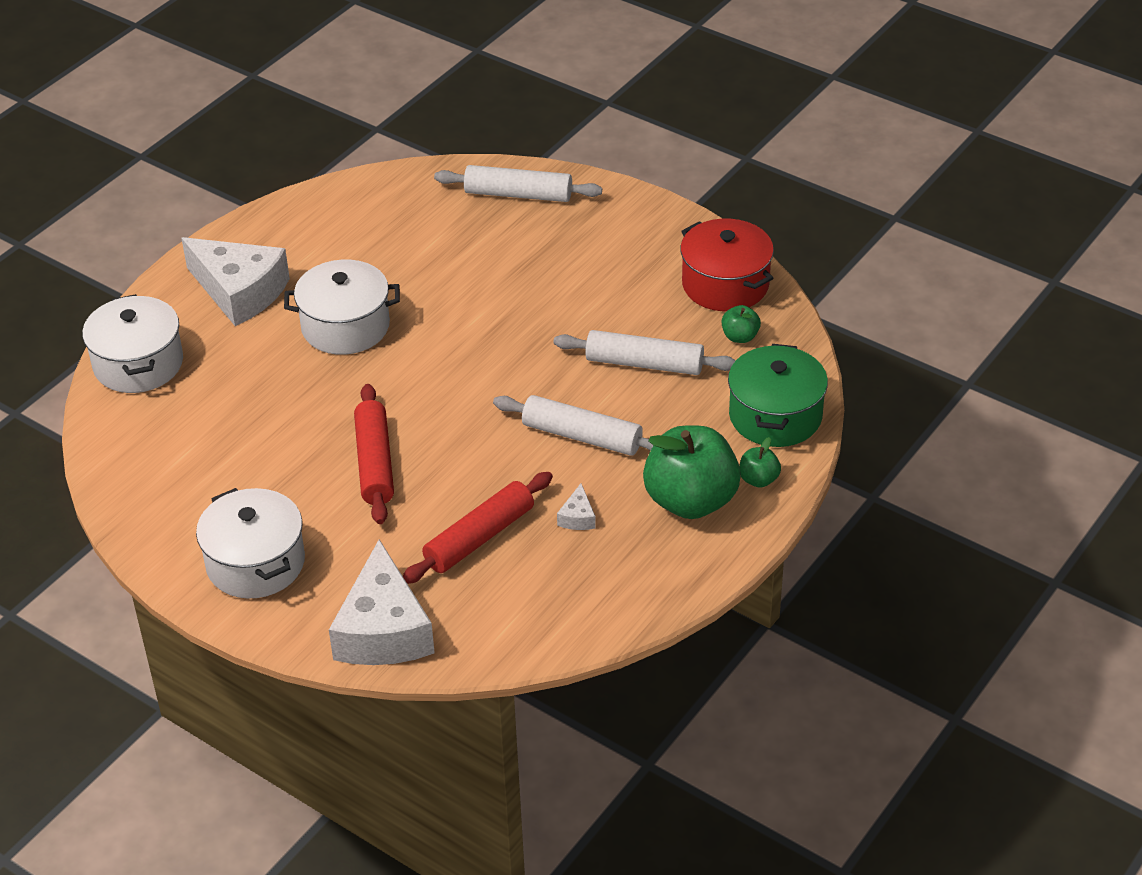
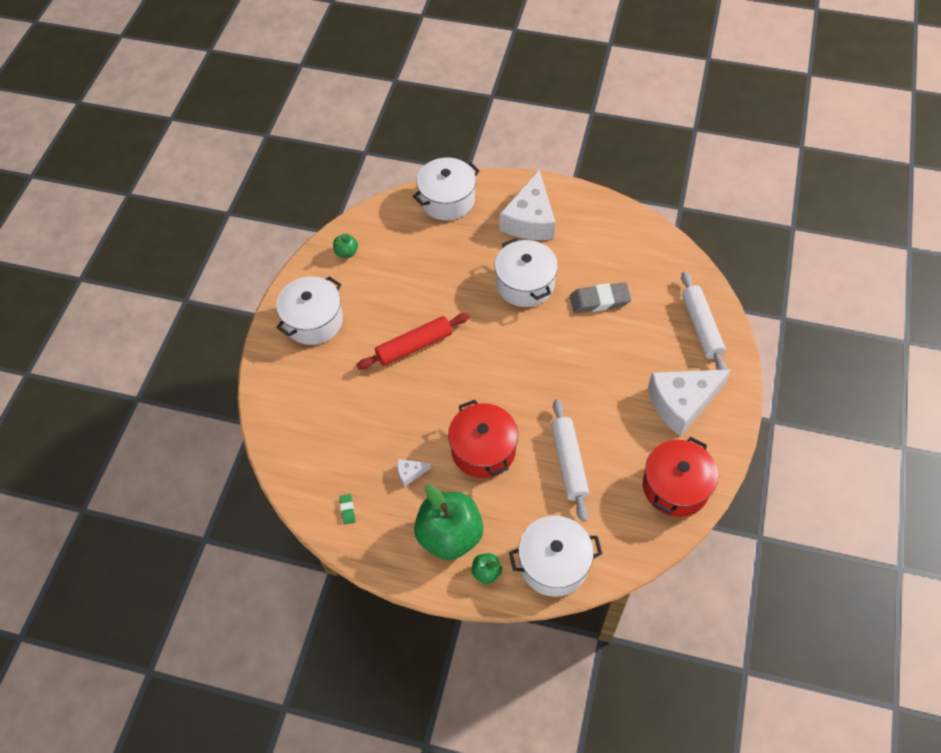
camera: 70 degrees right, 15 degrees up
(383, 630) = (283, 403): white cheese -> white cheese (682, 403)
(420, 267) = (599, 301): none -> grey eraser
(479, 538) = (373, 425): red rolling pin -> none
(582, 436) = (483, 450): white rolling pin -> red pot
(600, 595) = (347, 510): none -> green eraser
(740, 337) = (624, 514): green apple -> green apple (346, 252)
(775, 416) = (553, 563): green pot -> white pot

